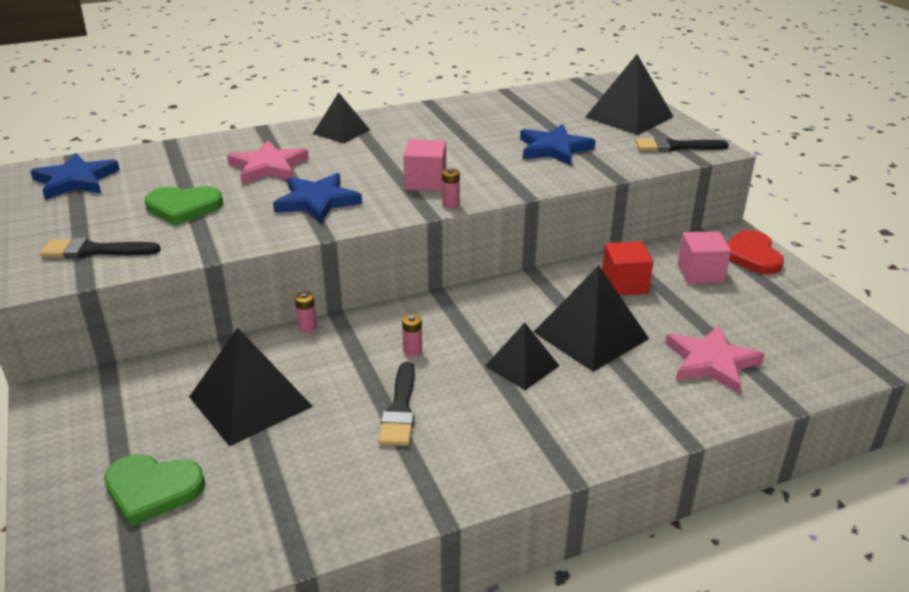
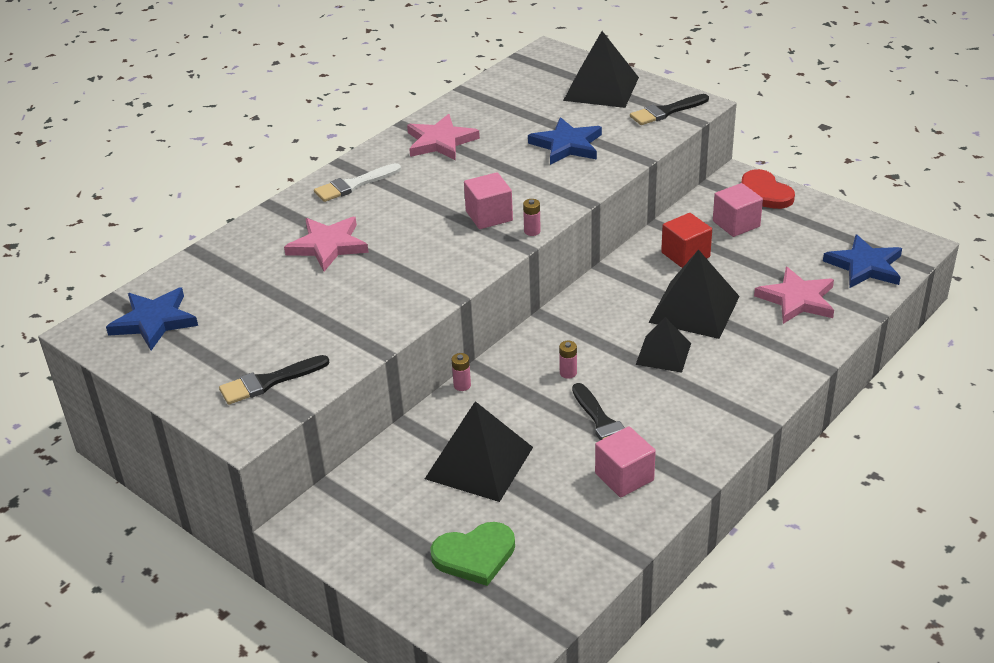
camera: 25 degrees left, 5 degrees up
(183, 207) = (298, 313): green heart -> none
(317, 201) = (414, 267): blue star -> blue star (865, 266)
(341, 131) = (354, 185): black pyramid -> white brush
(370, 472) = (624, 477): none -> pink cube
(445, 120) = (440, 142): none -> pink star

